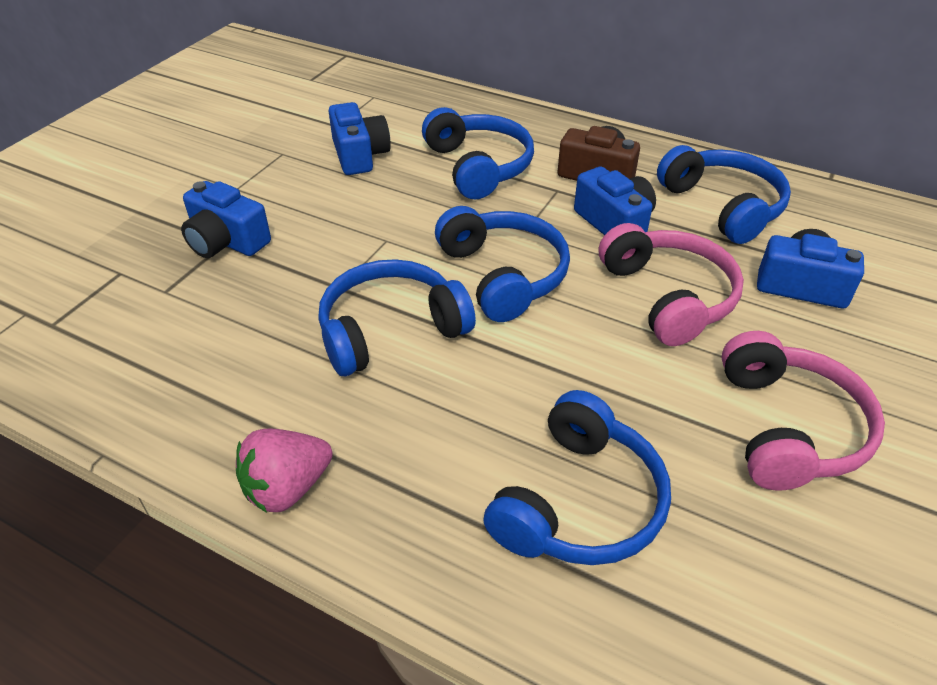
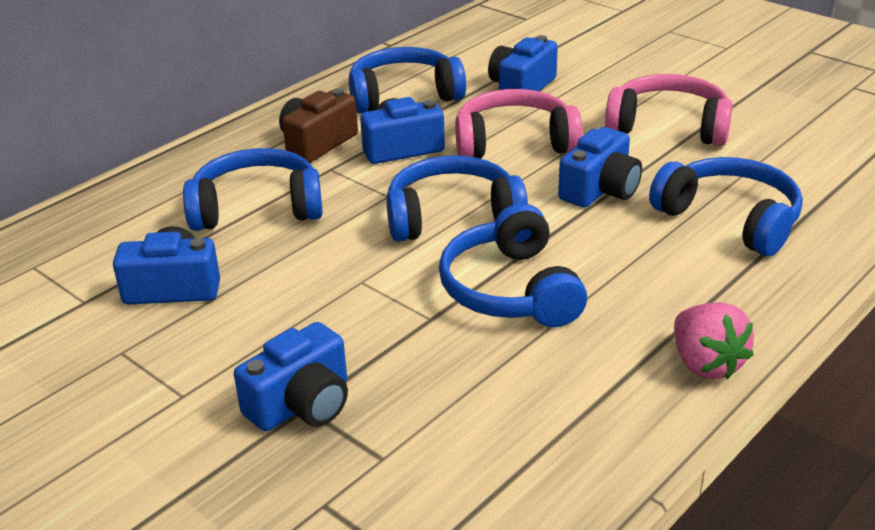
camera: 75 degrees left, 10 degrees down
(598, 375) = (600, 190): none -> blue camera

